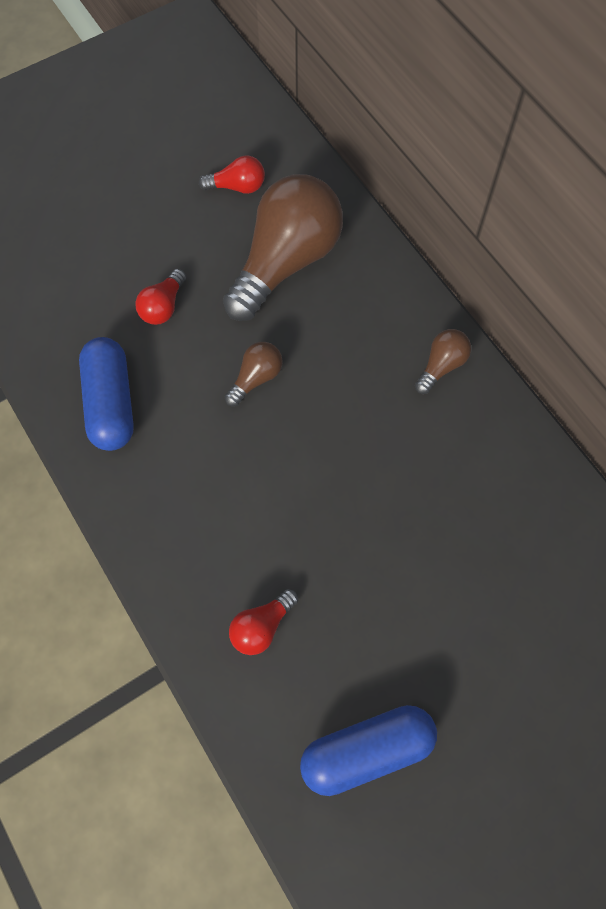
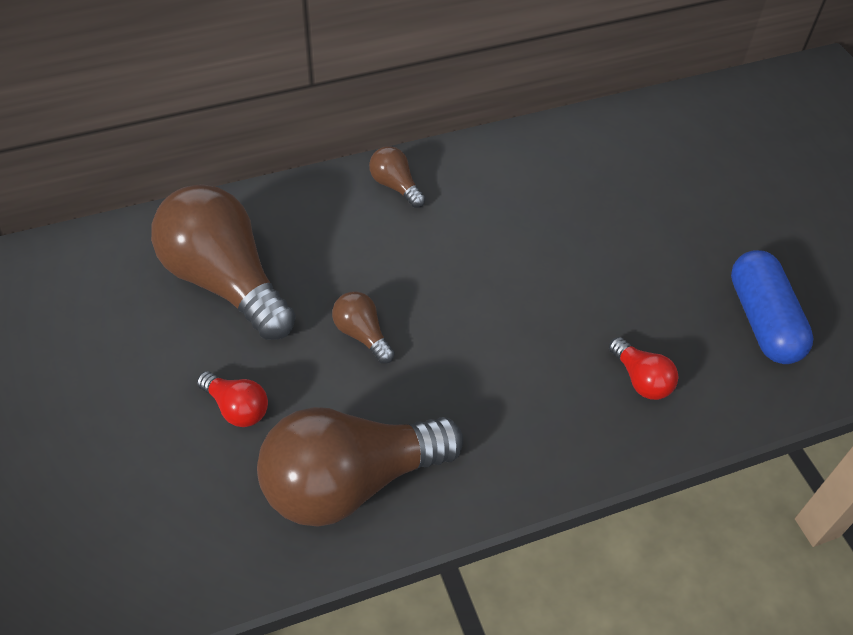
camera: 80 degrees left, 15 degrees down
(111, 403) = (350, 482): blue capsule -> brown light bulb
(237, 186) = (101, 307): red light bulb -> none

